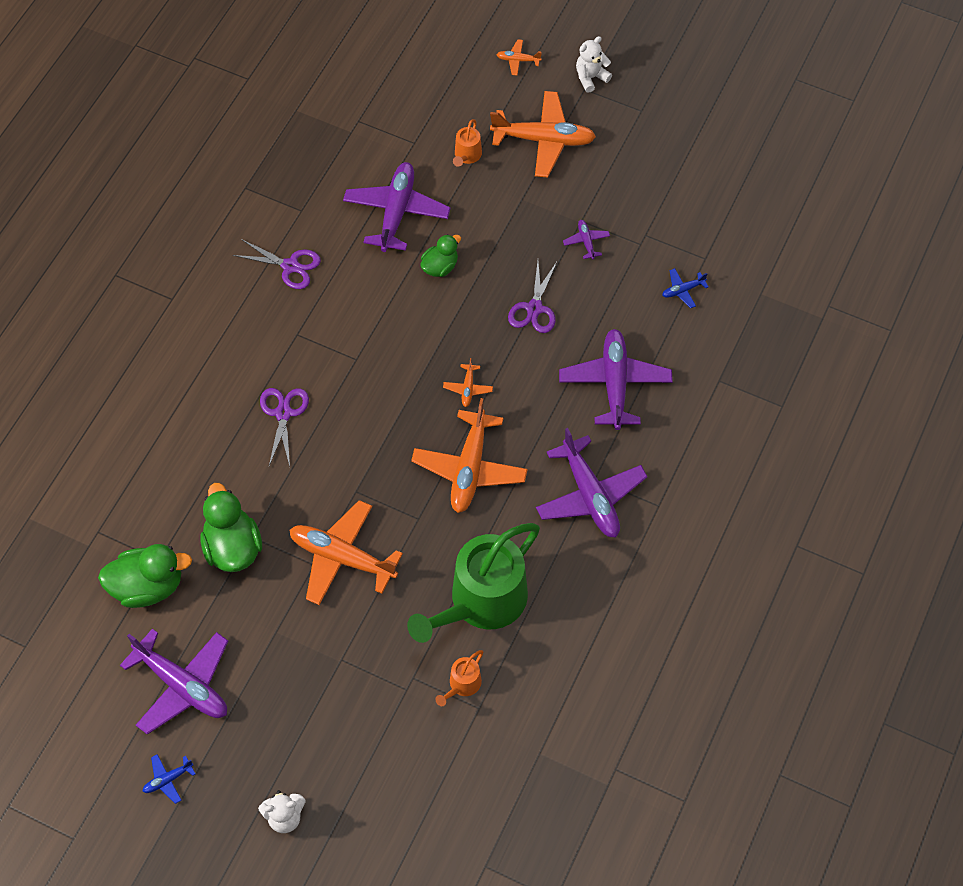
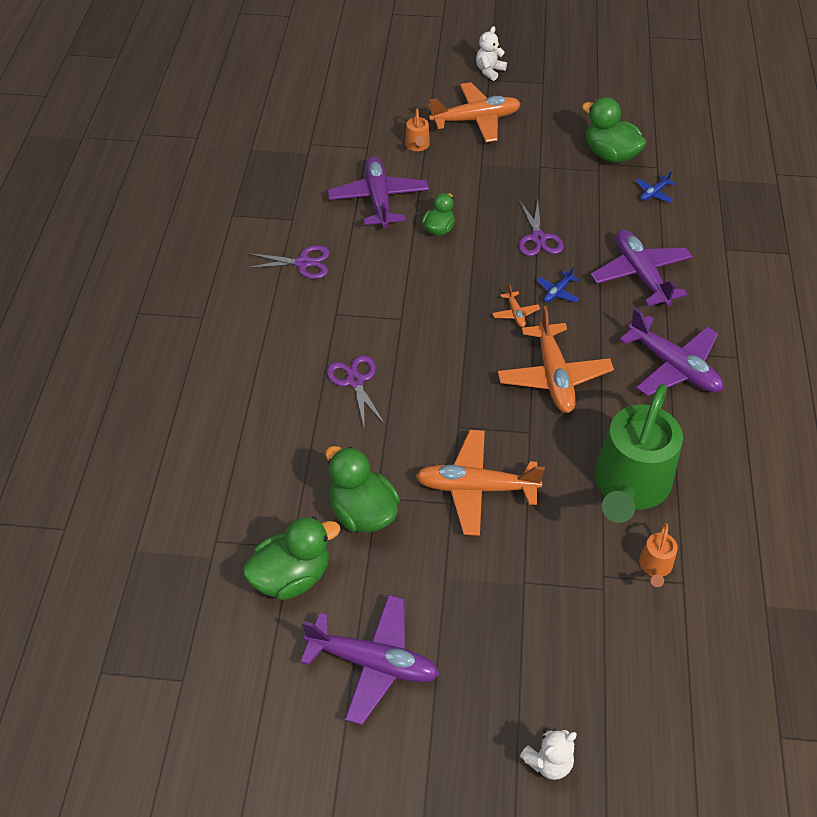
camera: 20 degrees left, 10 degrees down
(168, 780) = (403, 768): blue plane -> blue plane (557, 292)
(518, 60) = (423, 73): orange plane -> none
(586, 242) = (553, 180): purple plane -> none
(663, 228) = (610, 155): none -> green duck

